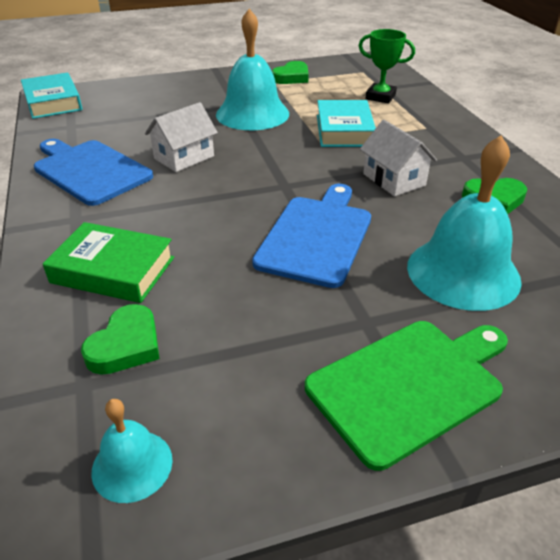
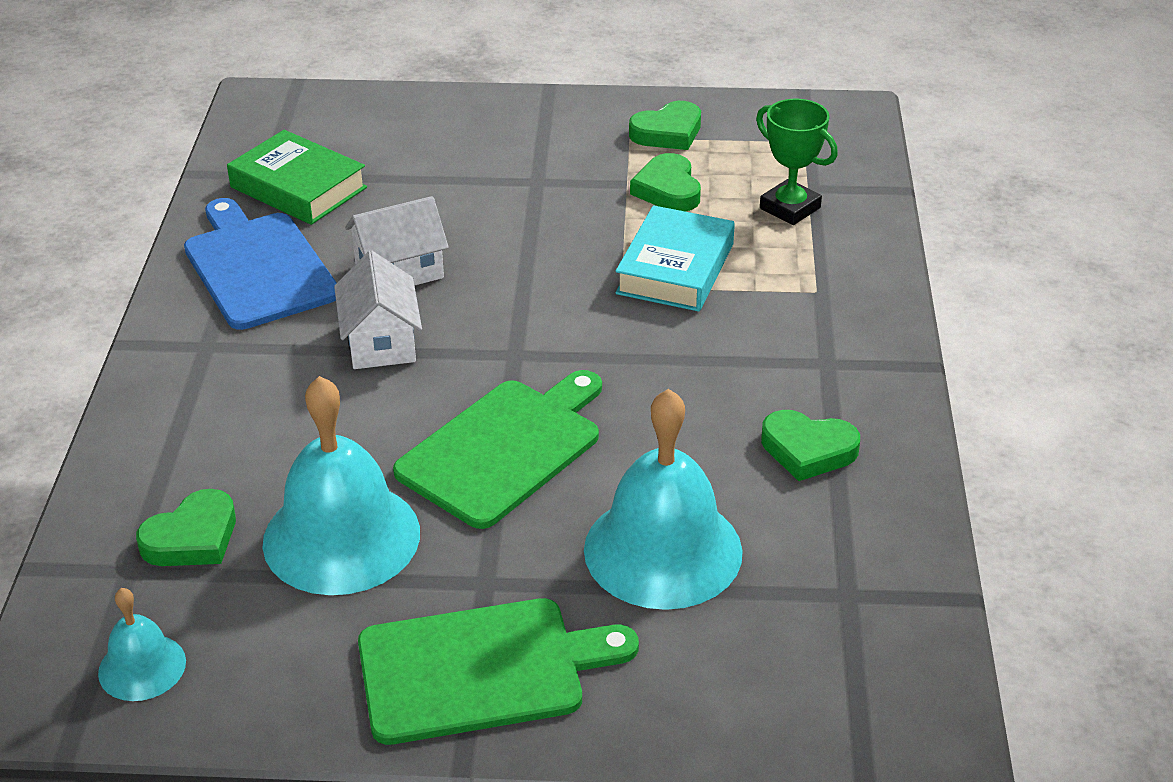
camera: 20 degrees right, 0 degrees up
(53, 102) = (258, 118): turquoise book -> none
(113, 270) = (220, 435): green book -> green book (298, 187)
(252, 114) = (551, 204): turquoise bell -> turquoise bell (341, 537)
(311, 99) = (668, 189): none -> green heart
(317, 236) = (504, 449): blue cutting board -> green cutting board
(394, 180) = (683, 380): white house -> white house (381, 342)

